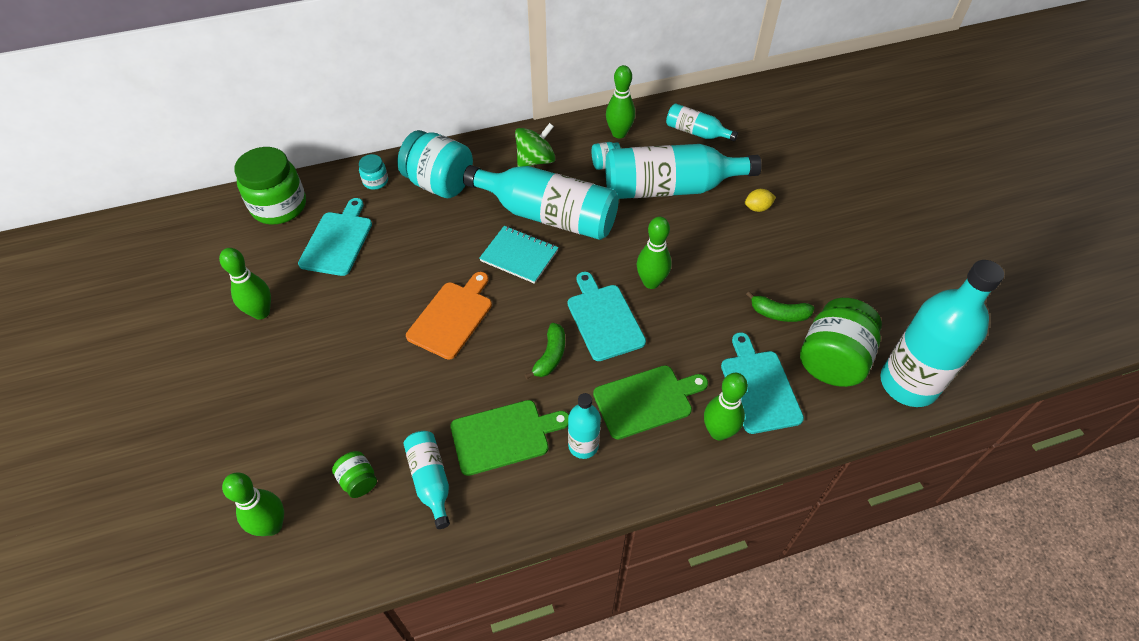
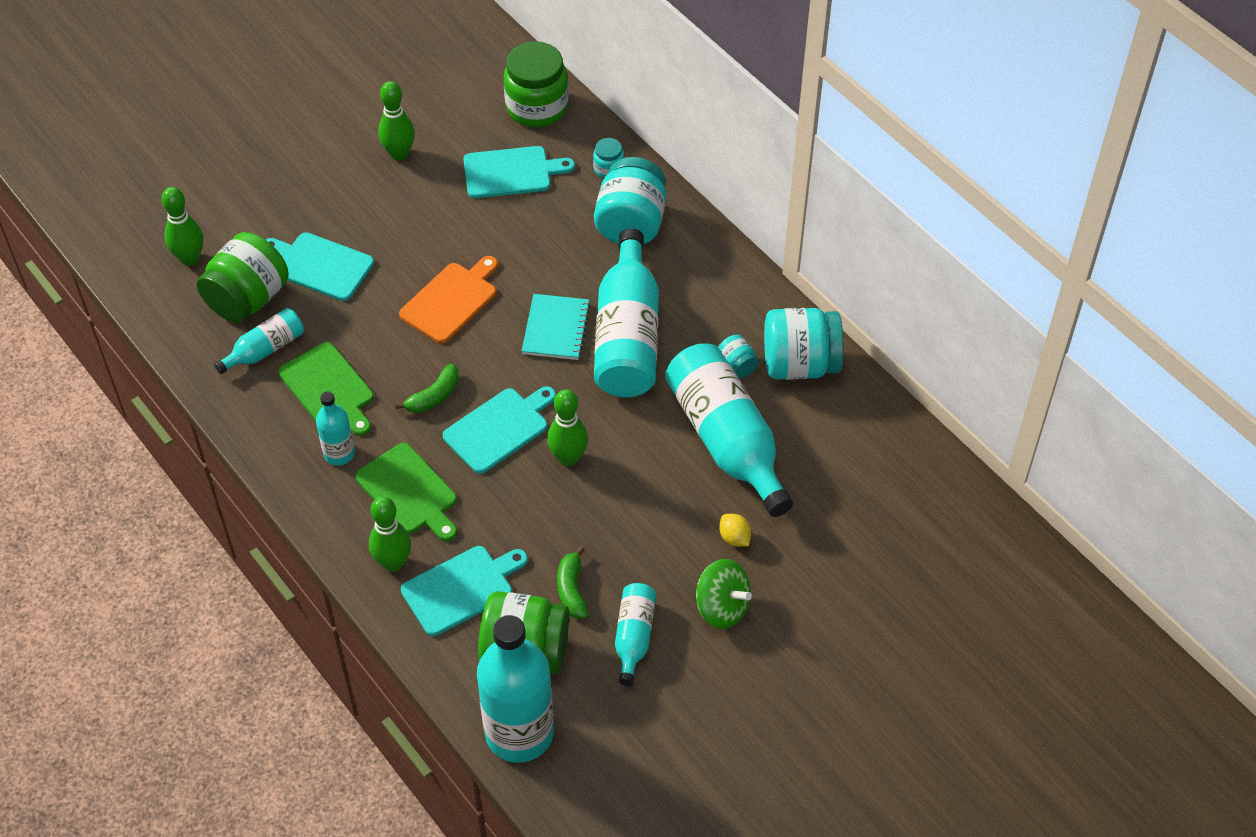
camera: 70 degrees right, 0 degrees up
(354, 407) = (320, 265): none -> turquoise cutting board
(358, 481) = (248, 299): green jar -> green jar, size x2.11
(452, 317) = (451, 300): orange cutting board -> orange cutting board turned 60 degrees counterclockwise
(535, 160) = (711, 297): green spinning top -> green spinning top (722, 607)
(550, 356) = (434, 396): green banana -> green banana turned 45 degrees counterclockwise
(619, 133) = (799, 364): green bowling pin -> turquoise jar
(696, 132) = (843, 444): turquoise bottle -> turquoise bottle (634, 637)

